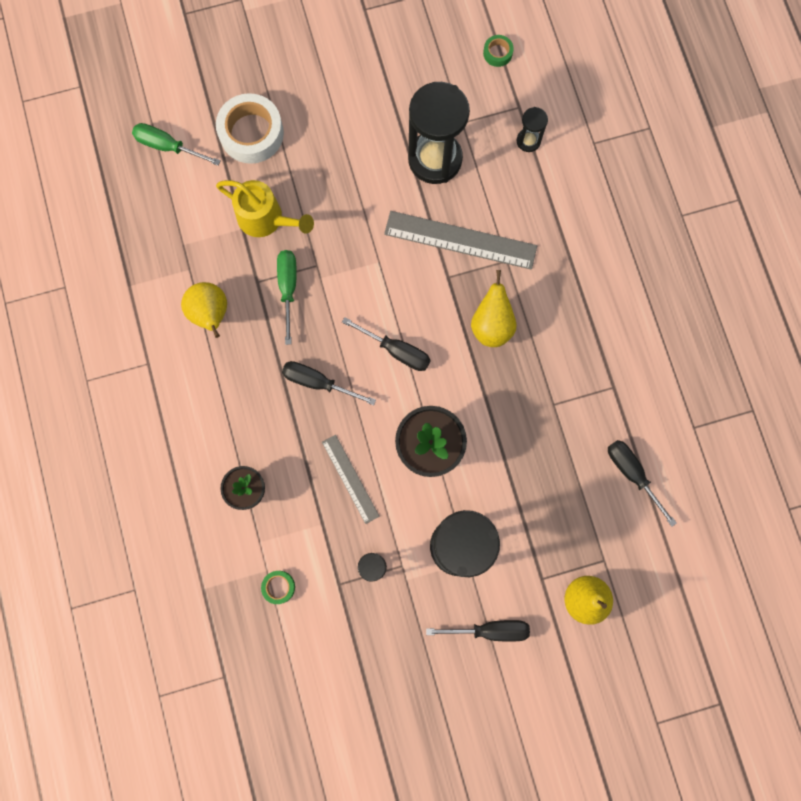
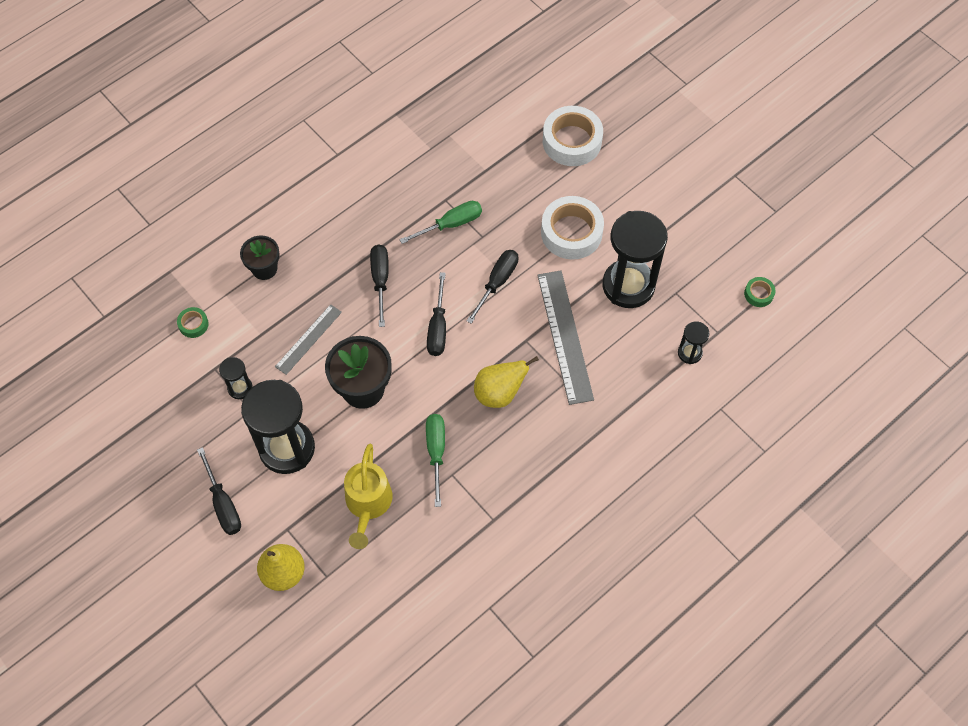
camera: 65 degrees right, 15 degrees down
(168, 146) = (526, 89): green screwdriver -> green screwdriver (436, 452)
(211, 314) = (400, 179): yellow pear -> none
(266, 219) = (503, 183): yellow watering can -> yellow watering can (368, 505)
(353, 182) = (571, 232): none -> white tape
(632, 474) = (418, 568): black screwdriver -> black screwdriver (497, 282)

